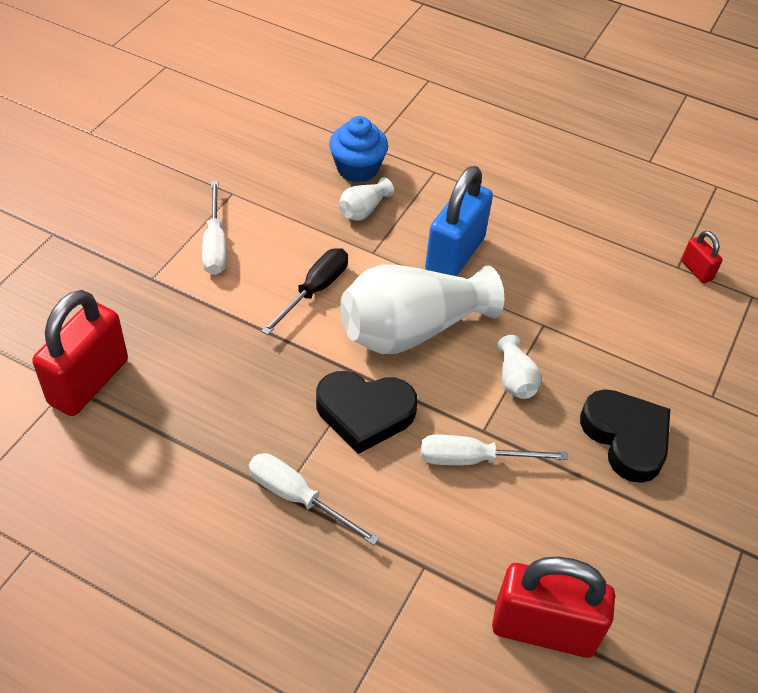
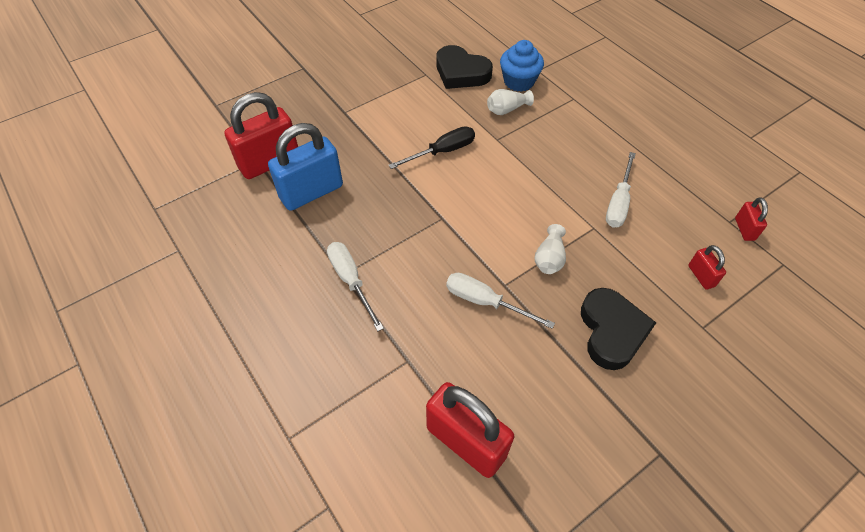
camera: 30 degrees right, 5 degrees up
(215, 244) = (395, 103): white screwdriver -> white screwdriver (618, 202)
(364, 413) = (428, 243): black heart -> black heart (461, 73)
(411, 330) = (493, 199): white vase -> none
(455, 255) = (555, 159): blue padlock -> blue padlock (311, 192)
(681, 339) = (701, 276): none -> red padlock

